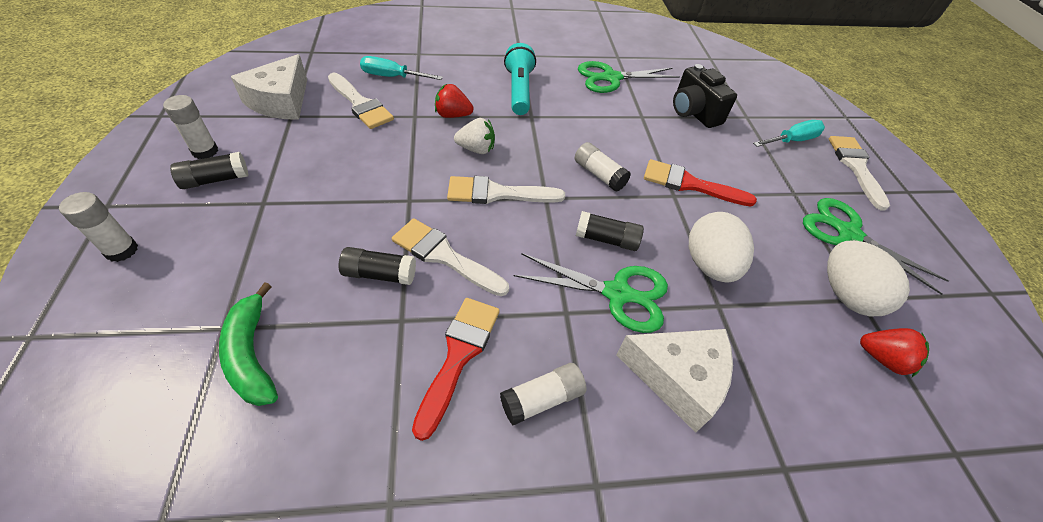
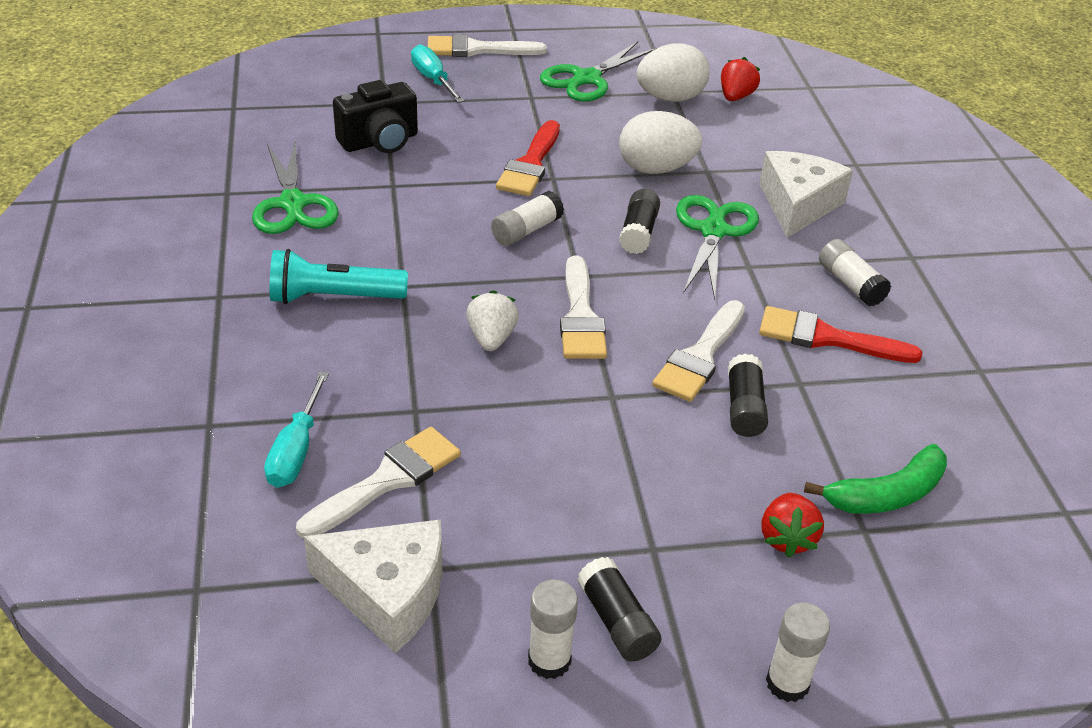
camera: 90 degrees left, 10 degrees down
(453, 115) = (409, 367): red strawberry -> red strawberry (787, 538)

